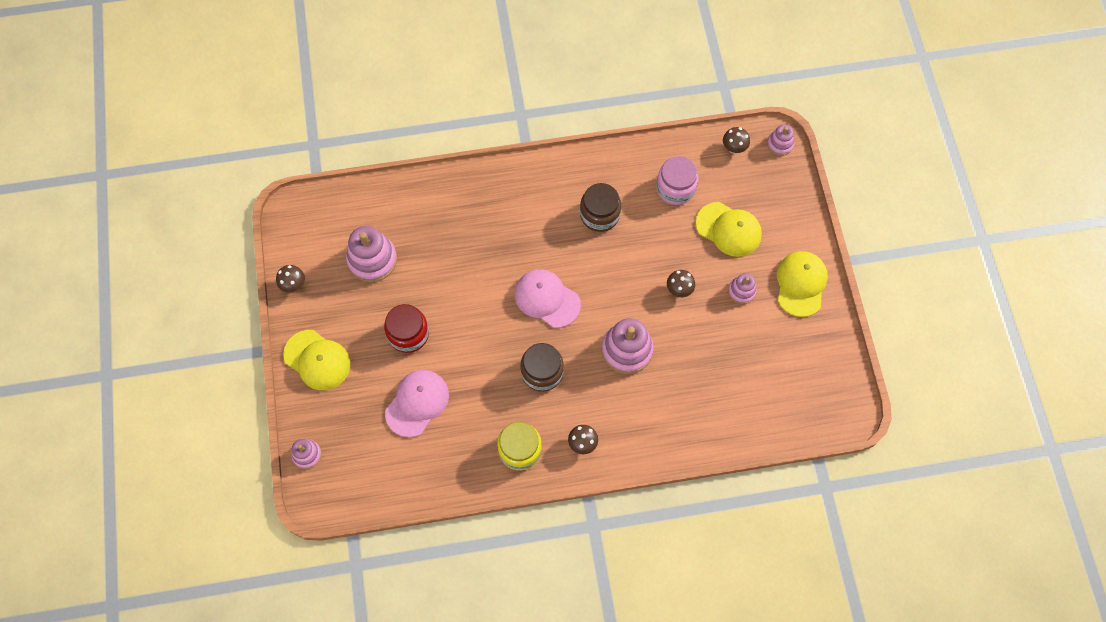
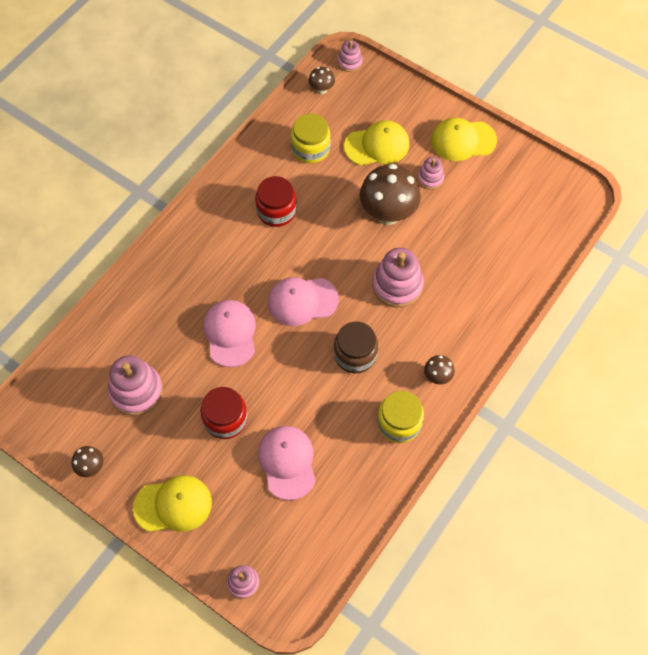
camera: 45 degrees left, 5 degrees down
(473, 276) = (230, 333): none -> pink cap
(599, 215) = (276, 211): brown jar -> red jar
(675, 188) = (310, 148): pink jar -> yellow jar
(679, 289) = (388, 213): brown mushroom -> brown mushroom, size x2.14
(801, 284) = (463, 140): yellow cap -> yellow cap turned 60 degrees counterclockwise

